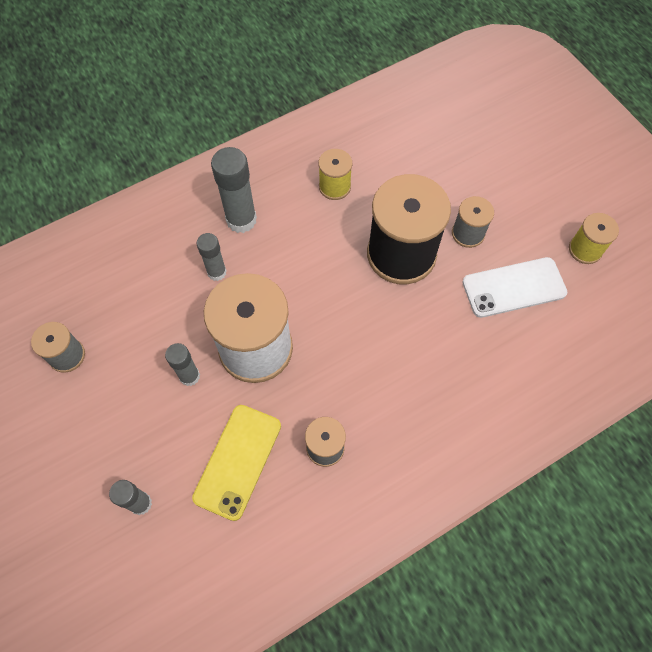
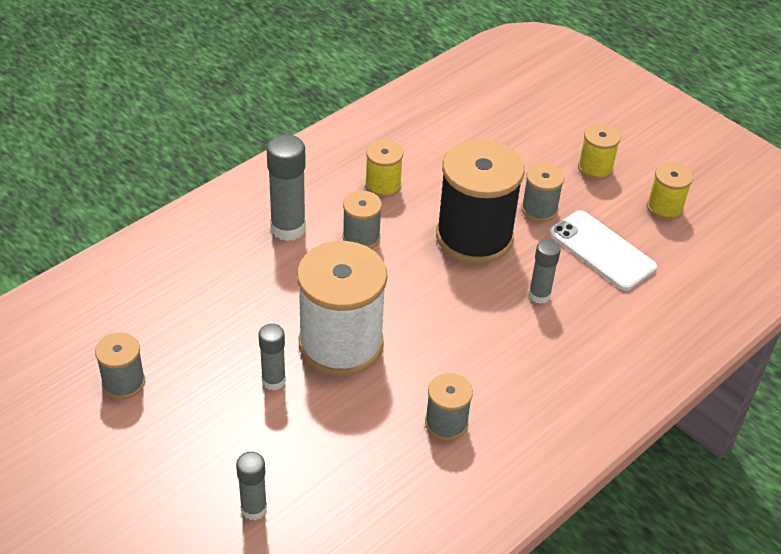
camera: 15 degrees left, 20 degrees down
(217, 272) = (275, 280): grey glue stick -> grey glue stick (539, 295)
(237, 461) = (353, 451): yellow phone -> none
(301, 239) = (361, 237): none -> grey spool
(514, 287) = (602, 250): white phone -> white phone turned 75 degrees clockwise
(531, 196) = (595, 168): none -> yellow spool

